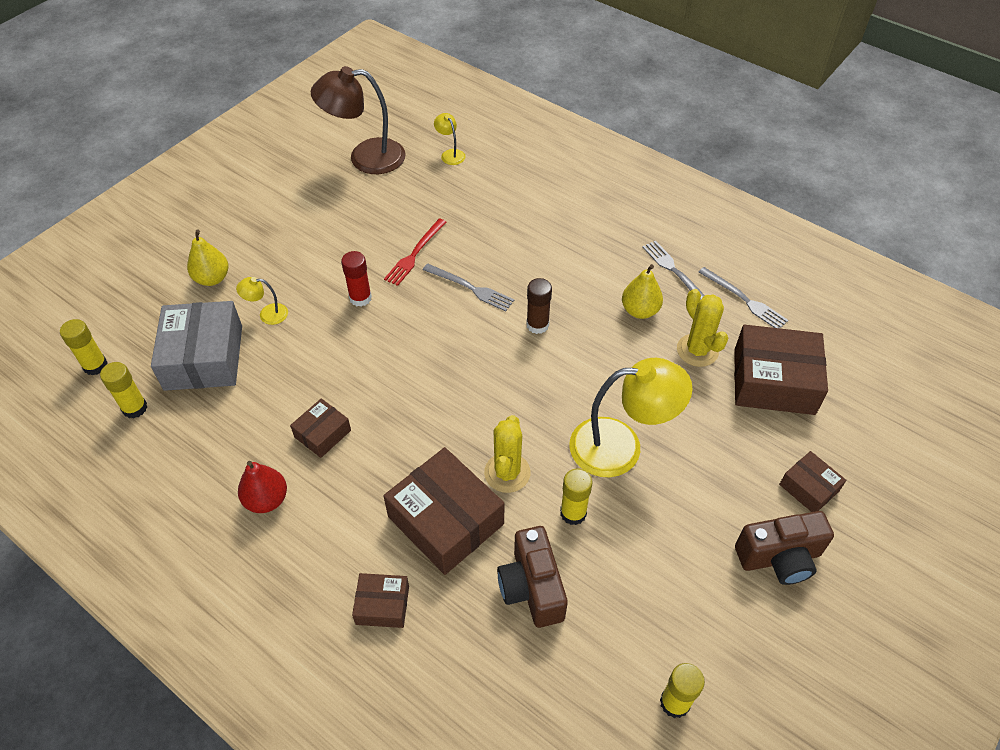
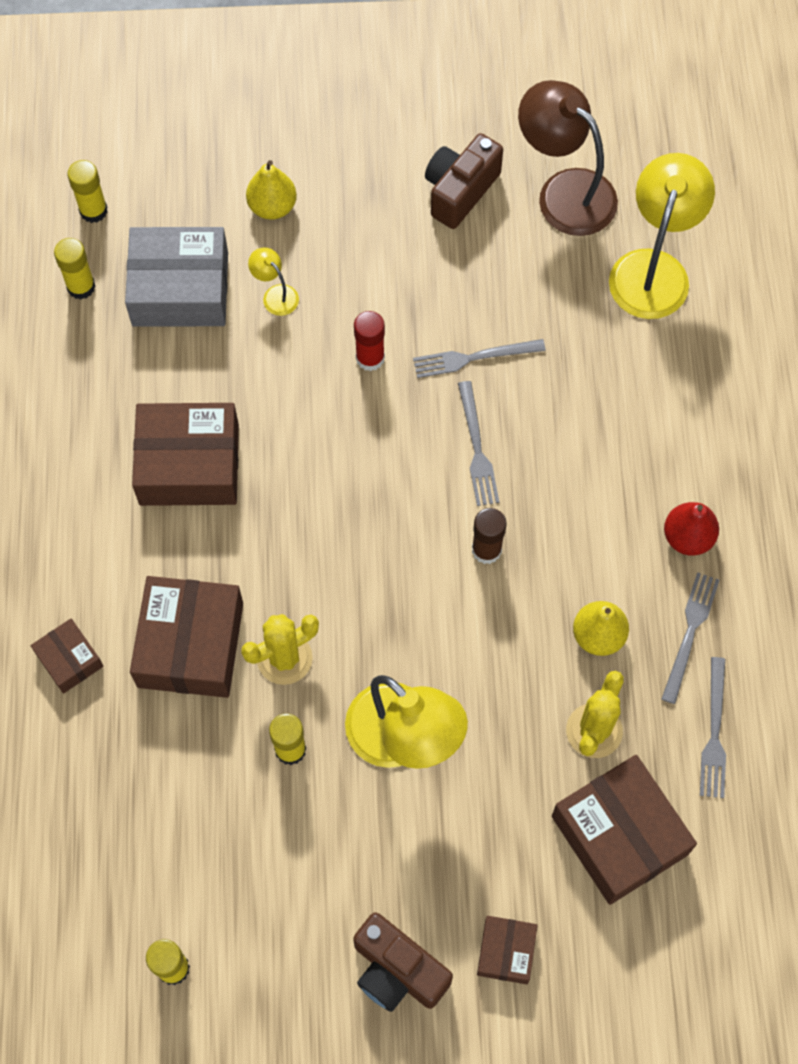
camera: 50 degrees right, 15 degrees up
(204, 357) = (180, 289): grey box -> grey box turned 45 degrees clockwise
(266, 500) = (86, 480): red pear -> red pear (687, 537)
(322, 433) = (189, 464): brown box -> brown box, size x1.93
(415, 254) = (473, 358): red fork -> grey fork
(450, 154) = (653, 269): yellow lamp -> yellow lamp, size x2.25
(531, 588) = (184, 770): brown camera -> brown camera (460, 191)

